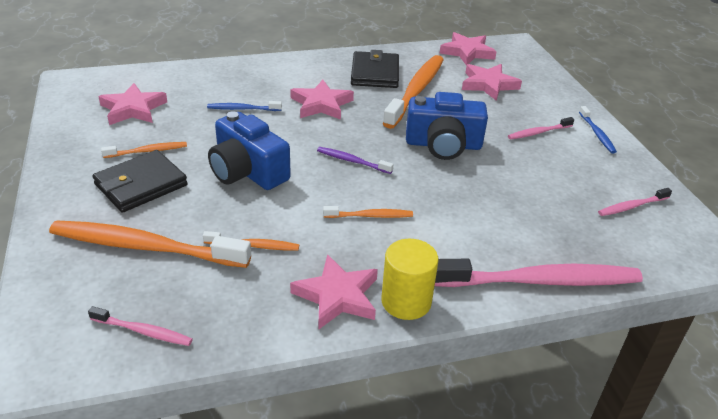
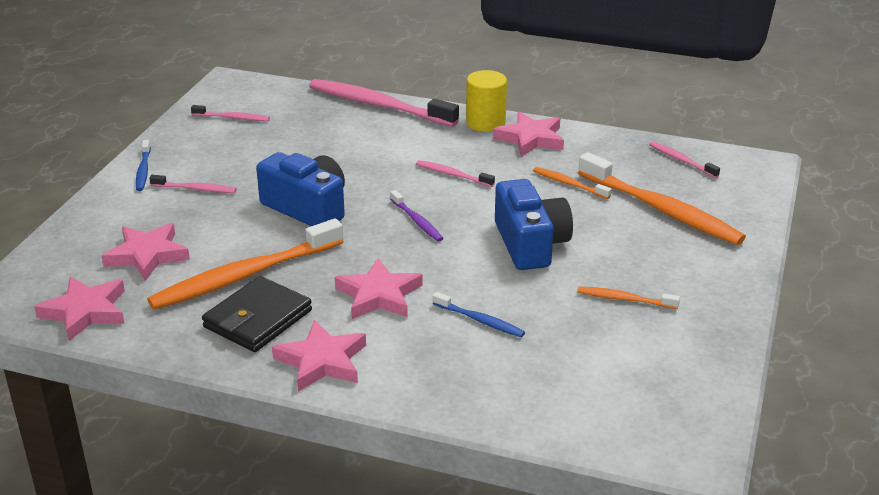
camera: 145 degrees left, 5 degrees down
(133, 109) = (620, 367): pink star -> pink star (322, 361)
(141, 185) = (646, 263): black wallet -> none
(370, 216) = (452, 175): orange toothbrush -> pink toothbrush
(597, 134) = (143, 170): blue toothbrush -> blue toothbrush turned 150 degrees clockwise

